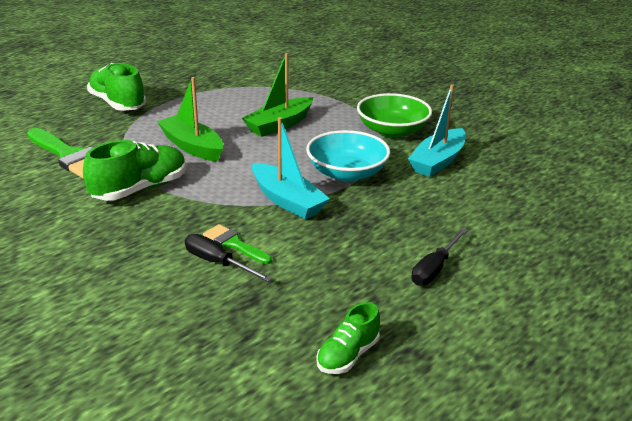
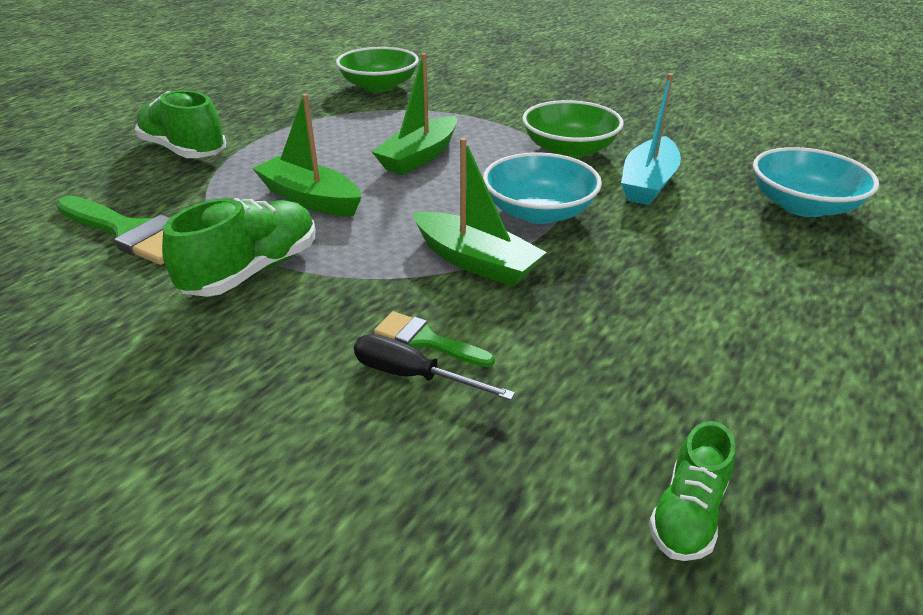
camera: 10 degrees left, 5 degrees up
(272, 67) = (379, 86): none -> green bowl
(287, 200) = (475, 261): turquoise boat -> green boat
(434, 269) = (732, 339): black screwdriver -> none
(545, 190) = (802, 206): none -> turquoise bowl

